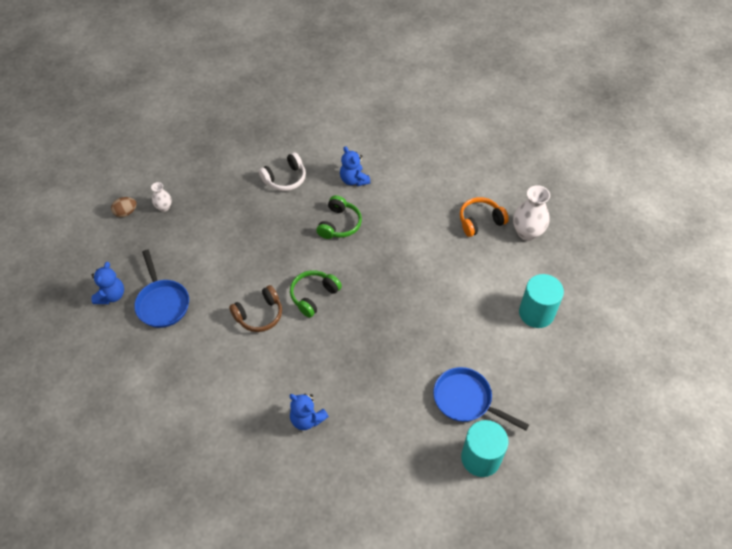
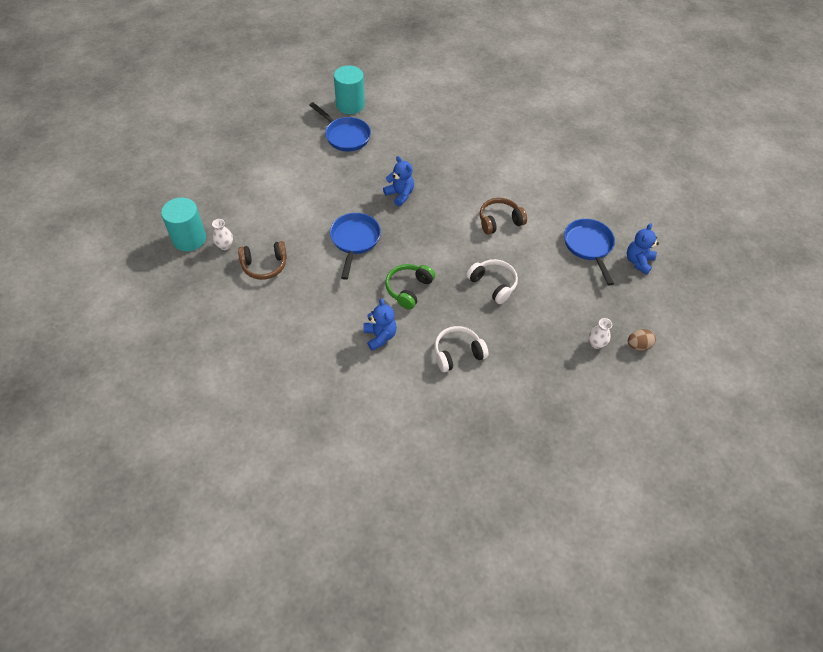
camera: 170 degrees left, 0 degrees up
(260, 243) = (493, 284): none -> white headphones
(307, 419) = (469, 145): blue teddy bear -> blue teddy bear (400, 195)
(313, 296) = (448, 227): green headphones -> none
(405, 262) = (354, 240): none -> blue pan
(480, 221) = (264, 265): orange headphones -> brown headphones
(527, 233) = (225, 246): white vase -> white vase, size x0.55
(536, 313) = (258, 180): turquoise cylinder -> turquoise cylinder (189, 239)

